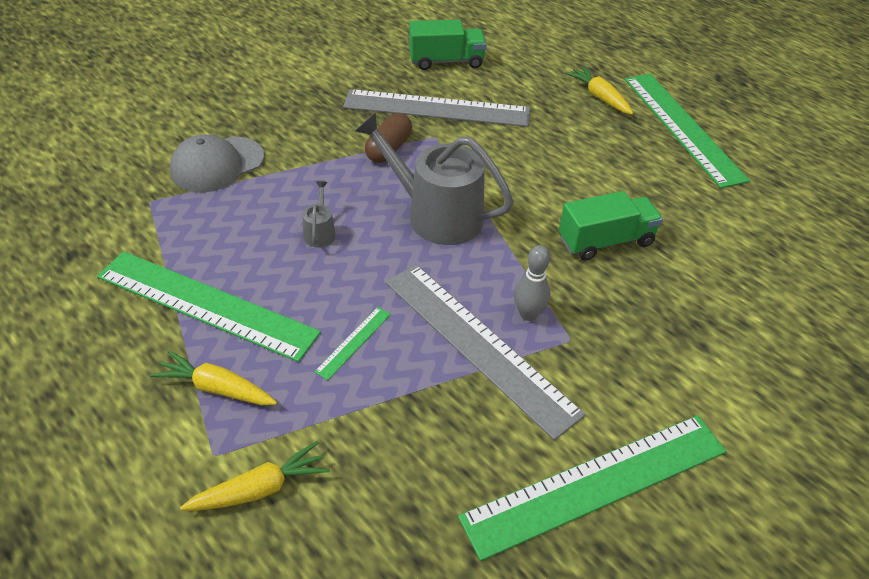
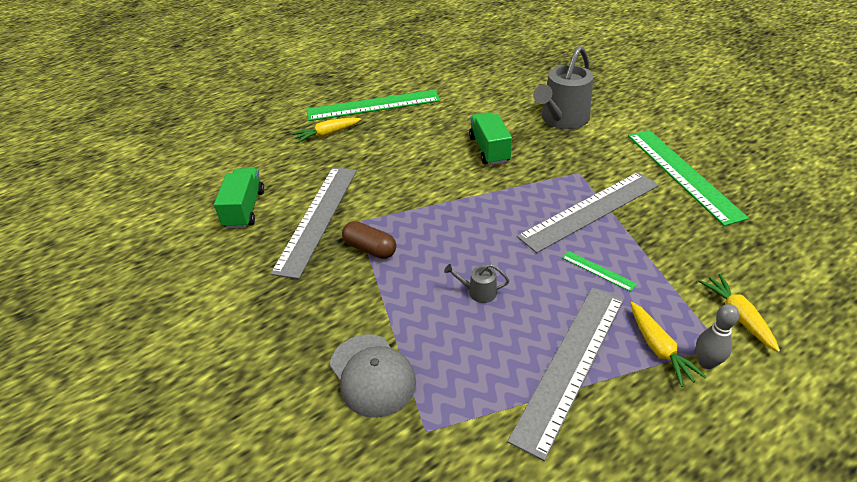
camera: 80 degrees left, 5 degrees down
(206, 304) = (570, 364): green ruler -> grey ruler
(216, 388) = (659, 349): yellow carrot -> yellow carrot turned 45 degrees counterclockwise
(436, 215) = (459, 224): grey watering can -> grey watering can (562, 119)
(528, 314) = (559, 187): grey bowling pin -> grey bowling pin (706, 362)

